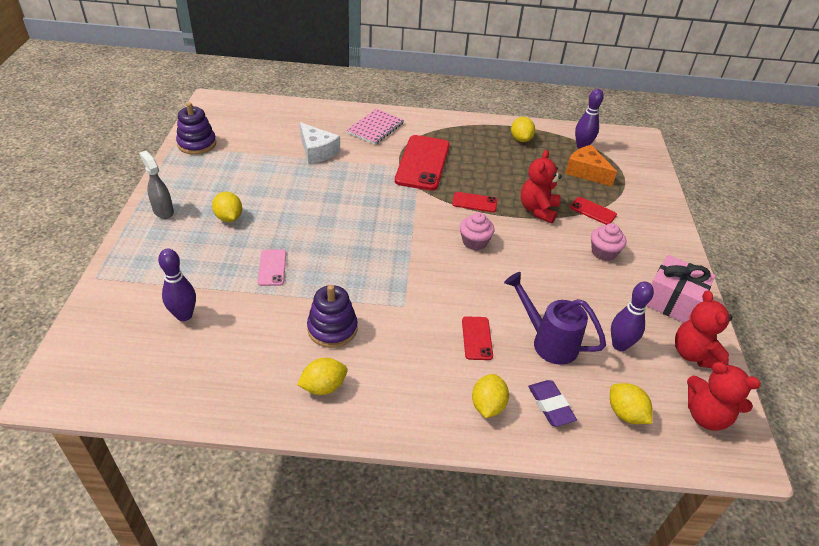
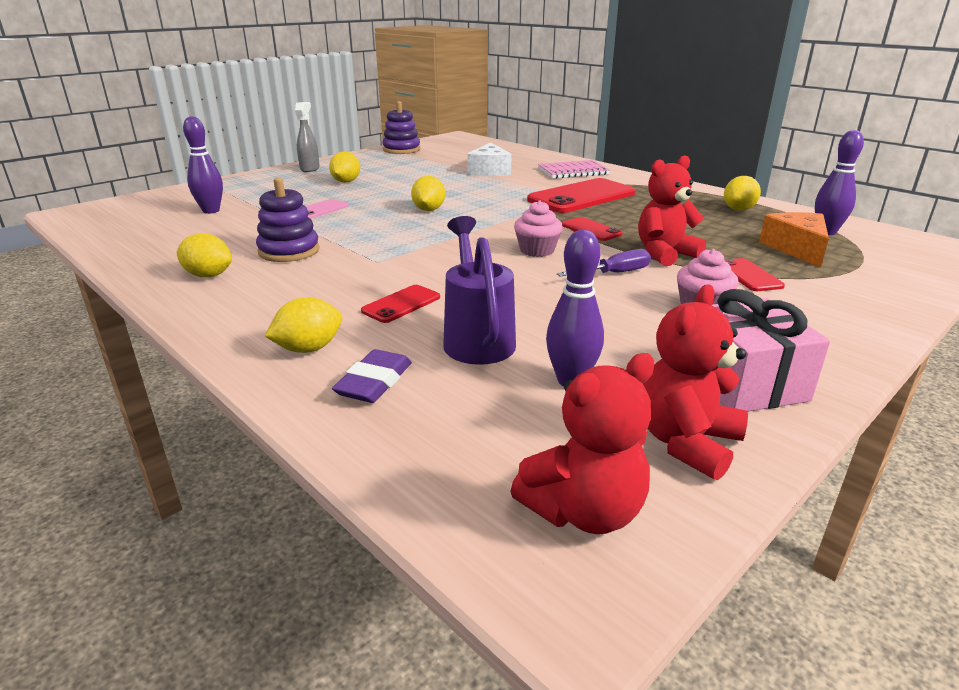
camera: 45 degrees right, 15 degrees down
(537, 244) = (614, 273): none -> purple screwdriver
(625, 414) = (454, 437): yellow lemon -> yellow lemon (428, 210)
(706, 416) = (584, 511): red teddy bear -> red teddy bear turned 105 degrees counterclockwise

